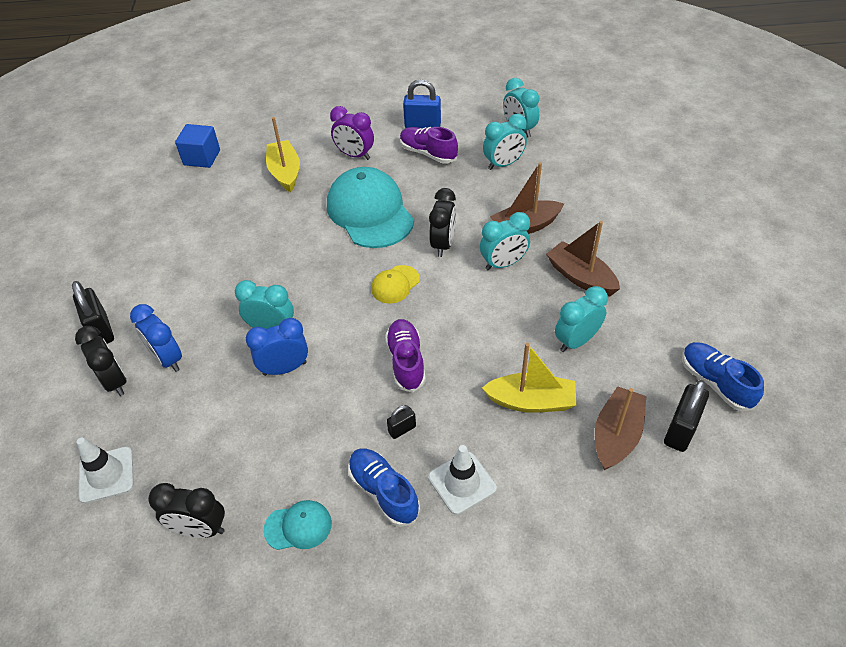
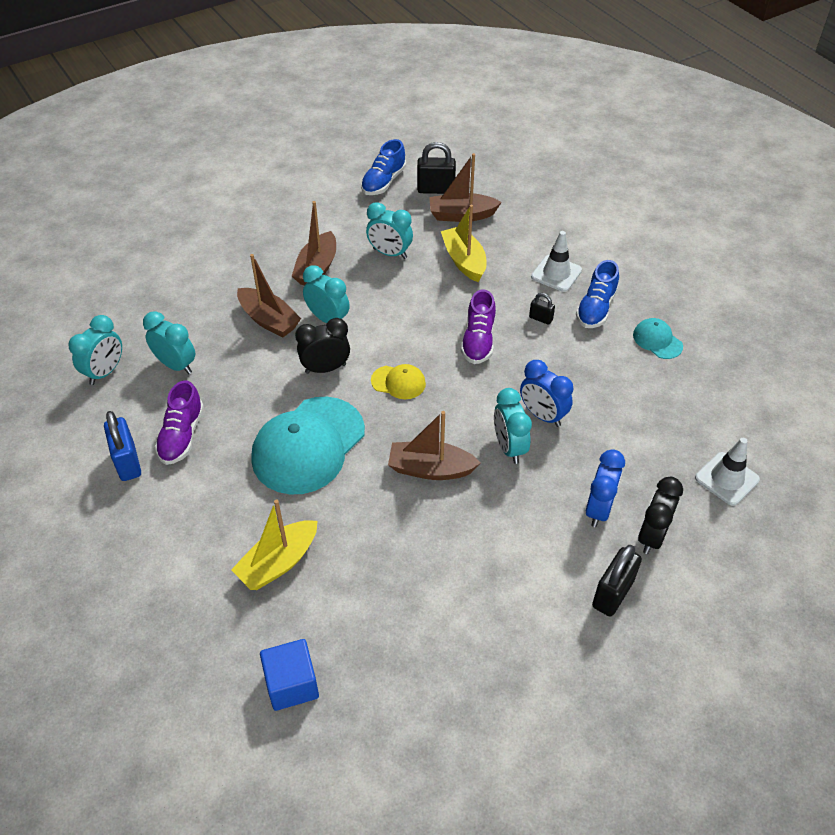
camera: 120 degrees left, 0 degrees up
(200, 529) = (707, 393): black clock -> none
(292, 271) = (430, 469): none -> brown boat
(355, 155) = (213, 505): purple clock -> none
(406, 361) = (478, 341): purple shoe -> purple shoe turned 45 degrees counterclockwise

